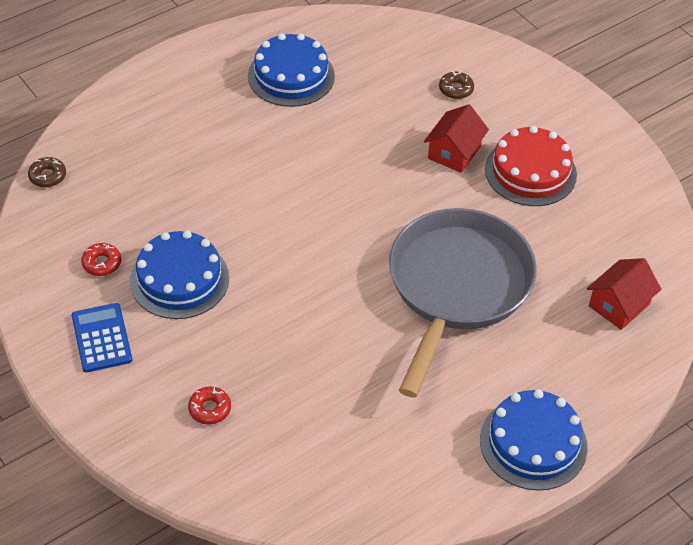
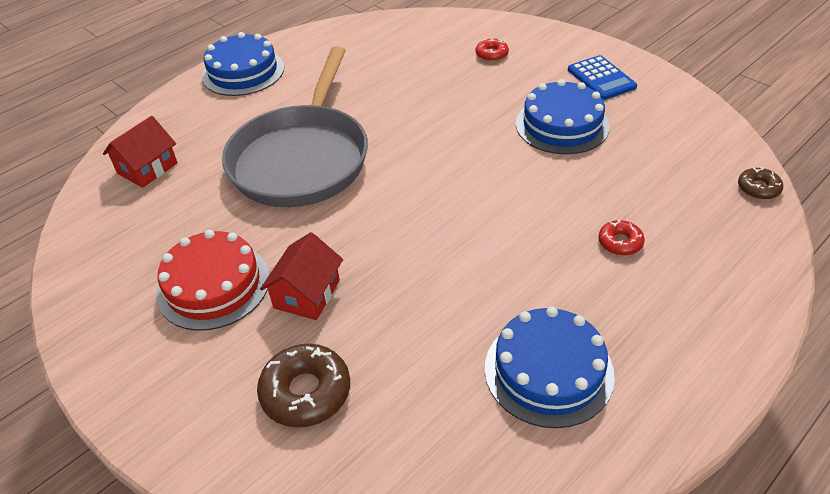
camera: 175 degrees right, 5 degrees down
(102, 263) = (640, 125): red donut -> red donut (620, 242)
(456, 89) = (306, 392): brown donut -> brown donut, size x1.77

